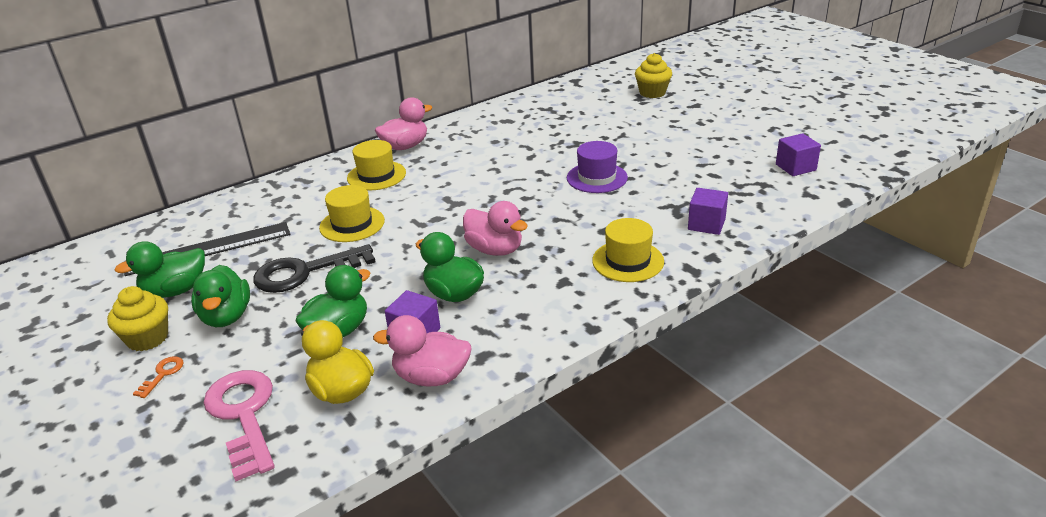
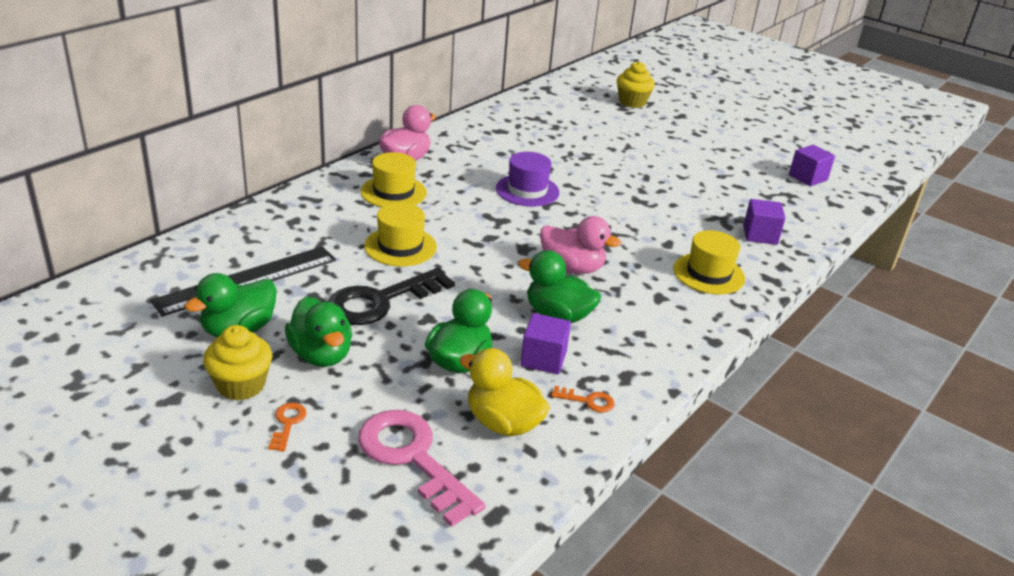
camera: 20 degrees left, 0 degrees up
(431, 377) = (587, 401): pink duck -> orange key
(597, 178) = (629, 191): purple hat -> purple hat (527, 190)

